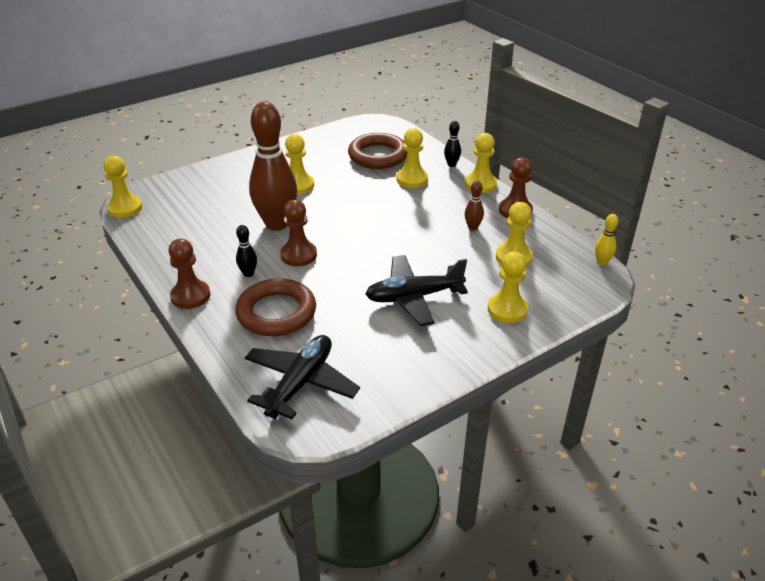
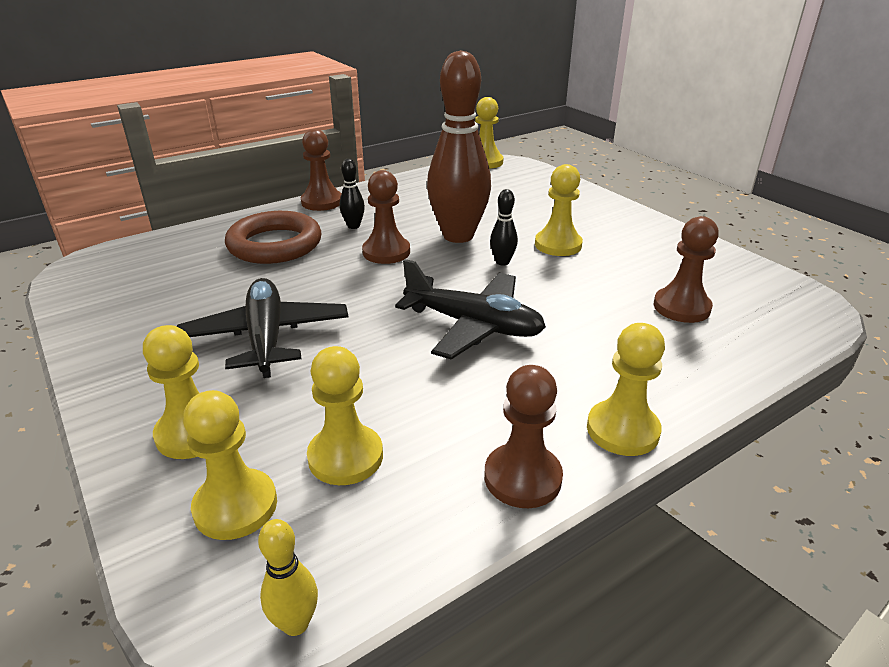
camera: 90 degrees right, 5 degrees down
(301, 383) = (147, 263): black plane -> black plane (474, 325)
(378, 156) = (681, 307): brown ring -> brown pawn
(412, 179) = (611, 342): yellow pawn -> yellow pawn (235, 506)
(451, 164) = (691, 392): black bowling pin -> black bowling pin (502, 262)
(472, 227) = (452, 408): brown bowling pin -> none

